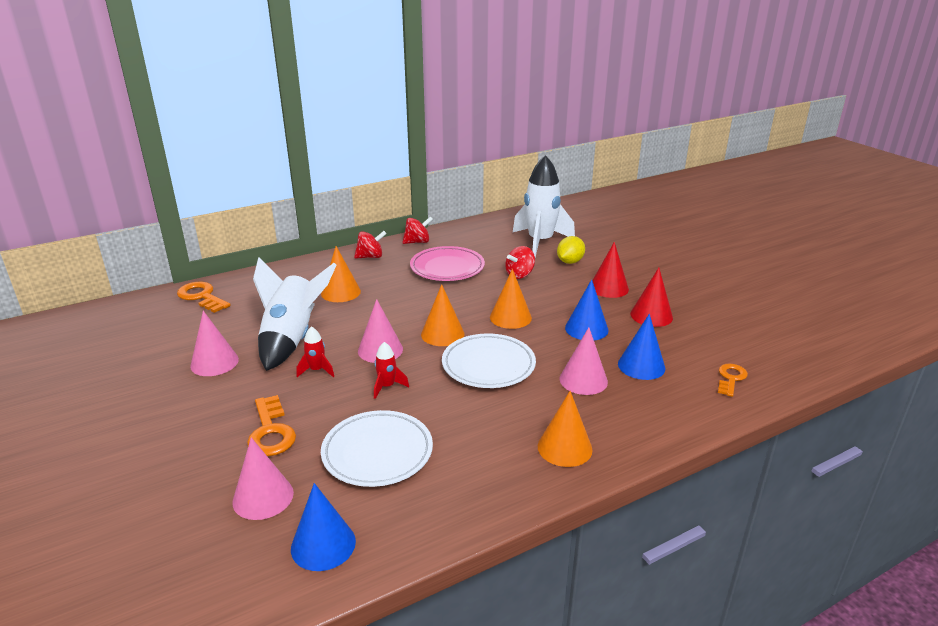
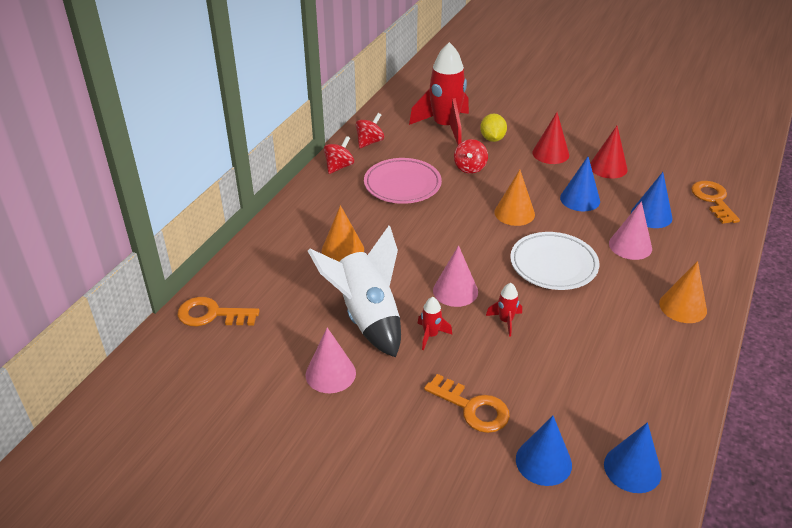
camera: 35 degrees left, 10 degrees up
(263, 497) = (543, 461): pink cone -> blue cone
(370, 257) = (317, 200): red spinning top -> red spinning top (369, 142)
(377, 453) = (573, 379): white plate -> none
(442, 334) = (484, 252): orange cone -> none
(540, 242) = (445, 127): white rocket -> red rocket
(730, 378) = (713, 200): orange key -> orange key, size x1.50

